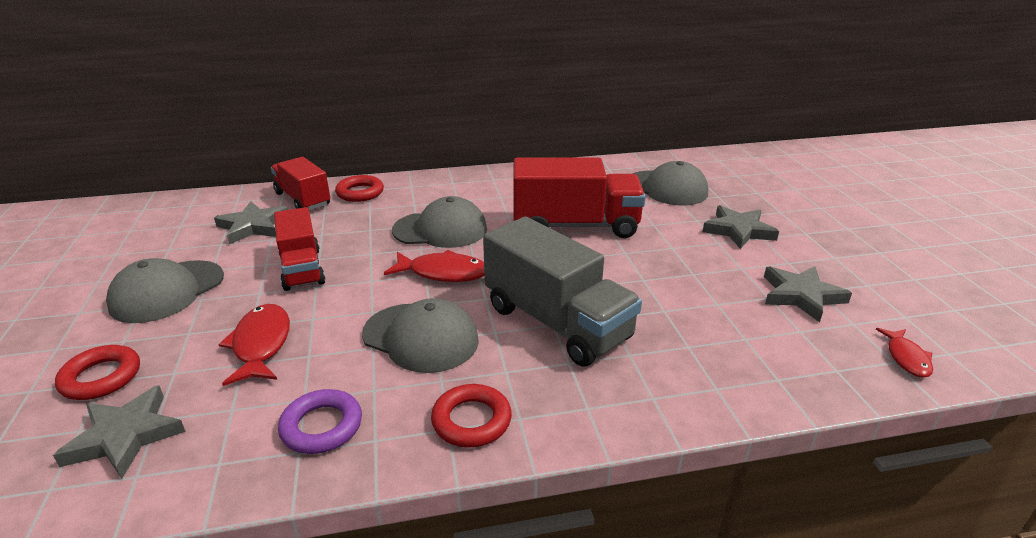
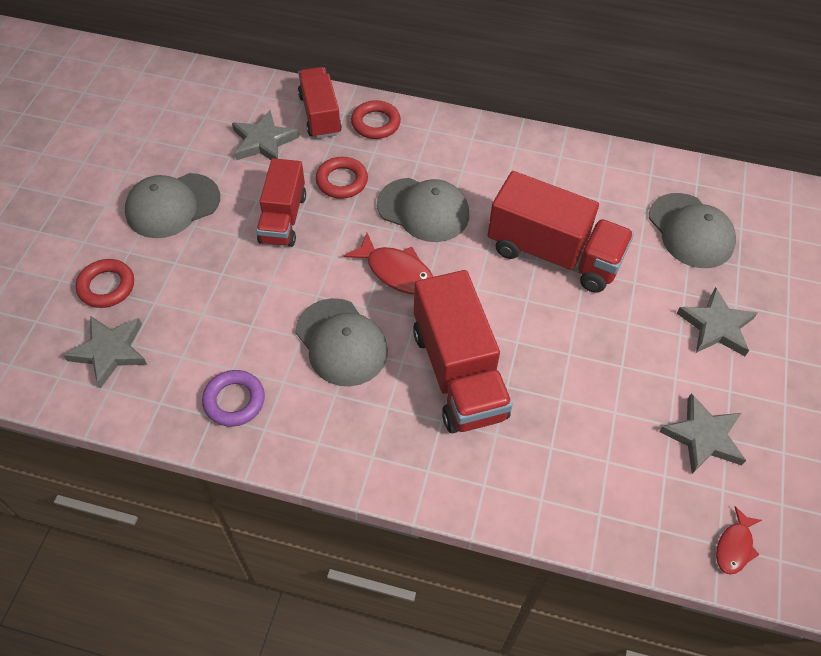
camera: 25 degrees right, 25 degrees up
(261, 345) = (221, 298): red fish -> none
(471, 420) = (337, 443): red ring -> red ring (342, 181)
(557, 323) = (458, 373): grey truck -> red truck

